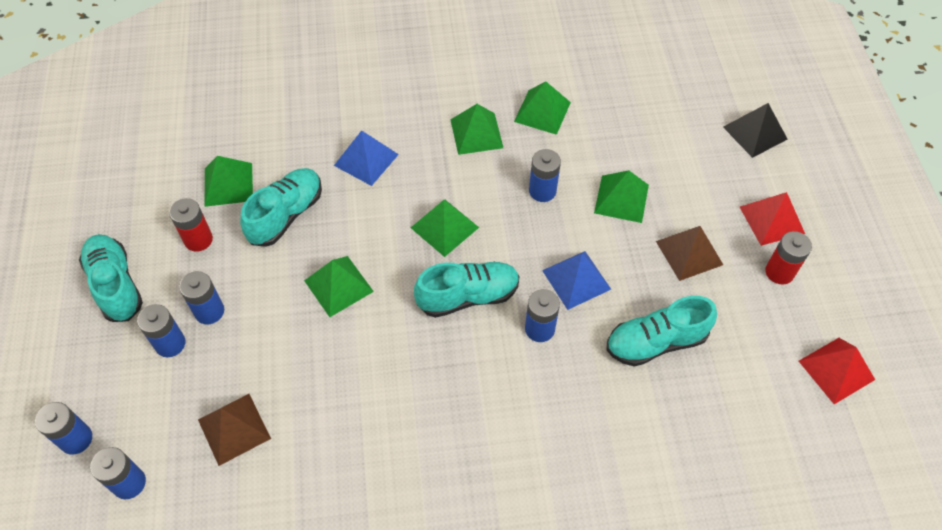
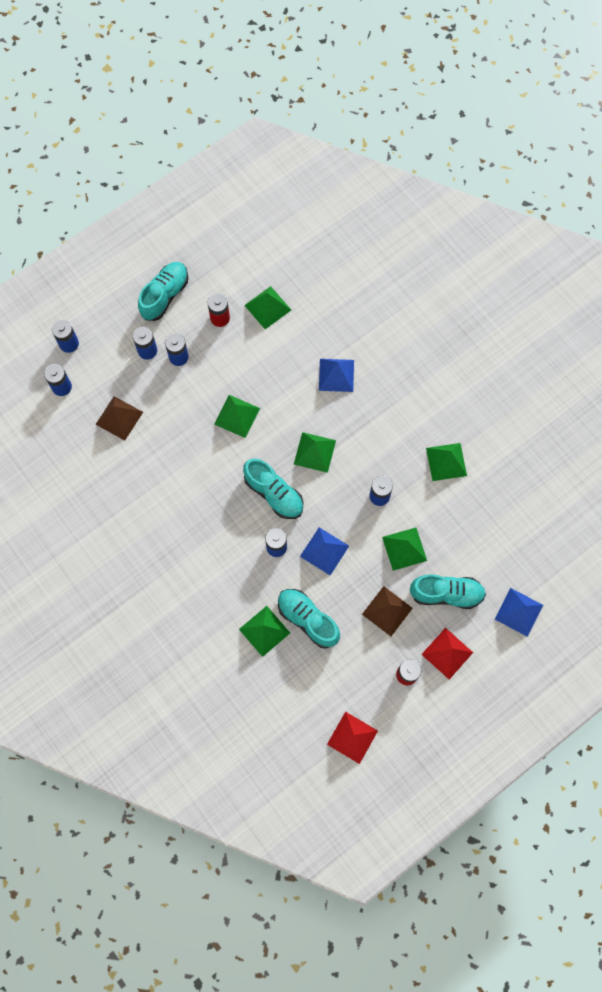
camera: 60 degrees right, 15 degrees up
(286, 215) = (266, 355): turquoise shoe -> turquoise shoe (446, 594)
(476, 133) = (400, 430): green pyramid -> green pyramid (264, 631)
(755, 132) = (519, 612): black pyramid -> blue pyramid

